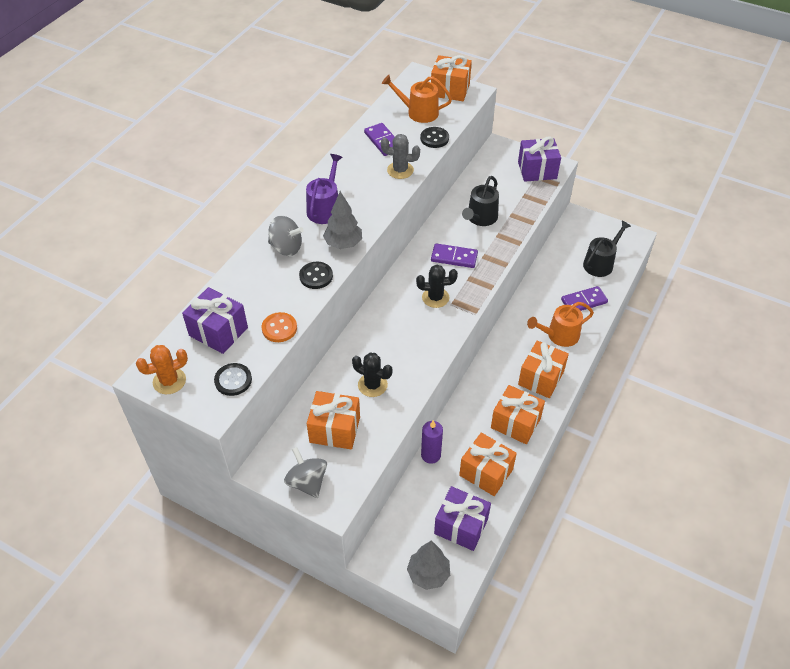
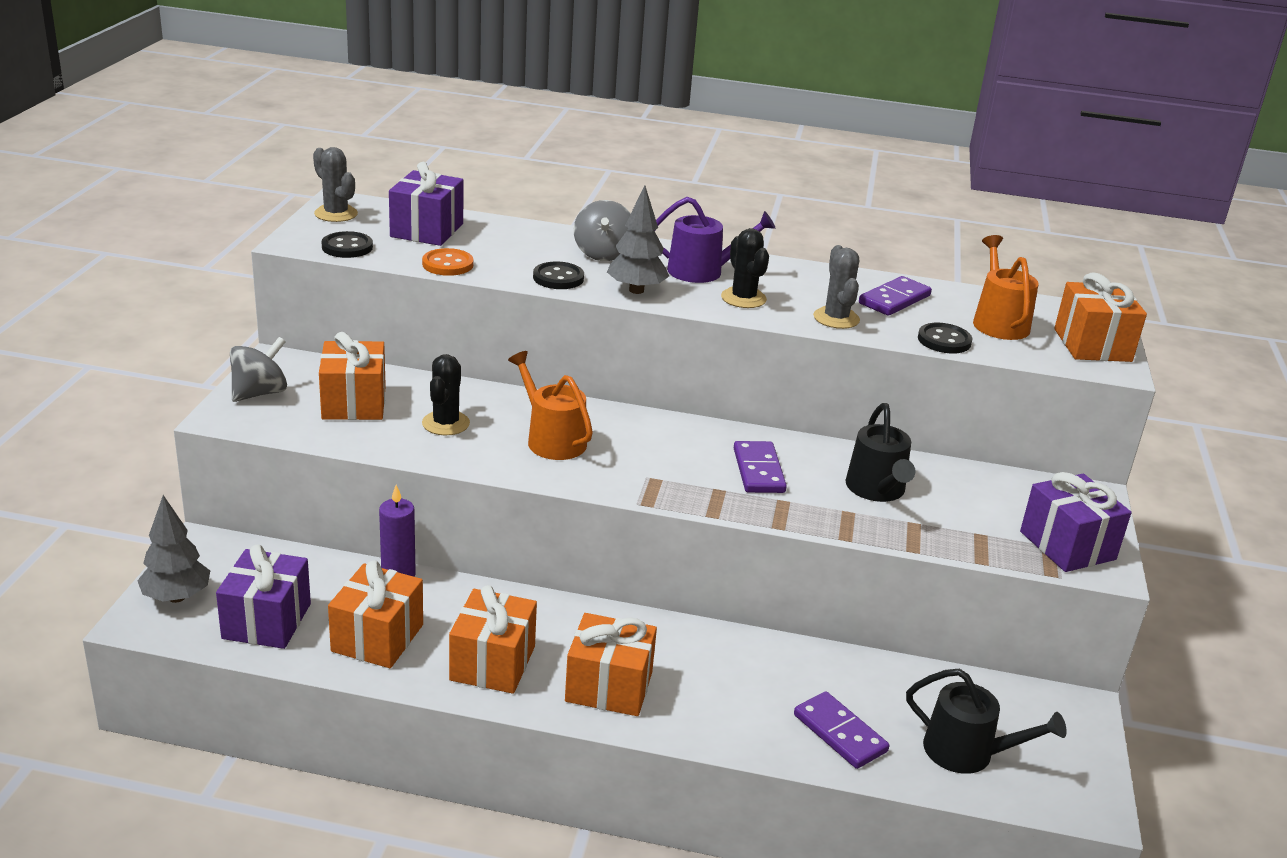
camera: 70 degrees right, 20 degrees down
(169, 381) = (336, 214): orange cactus -> grey cactus
(435, 297) = (653, 461): black cactus -> black cactus (743, 298)
(480, 218) = (877, 490): black watering can -> black watering can turned 105 degrees counterclockwise
(559, 335) = (728, 704): orange watering can -> orange watering can (552, 440)

